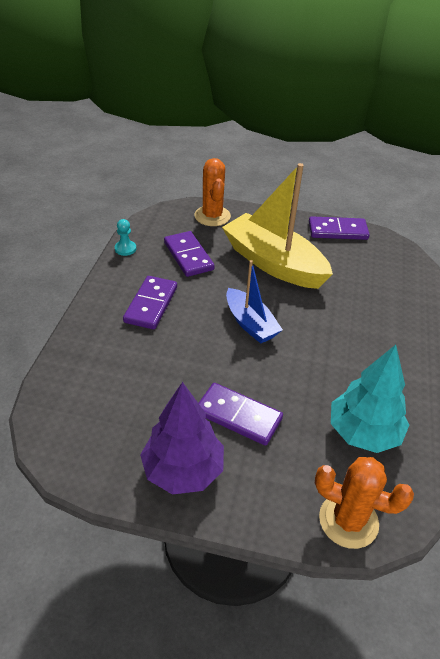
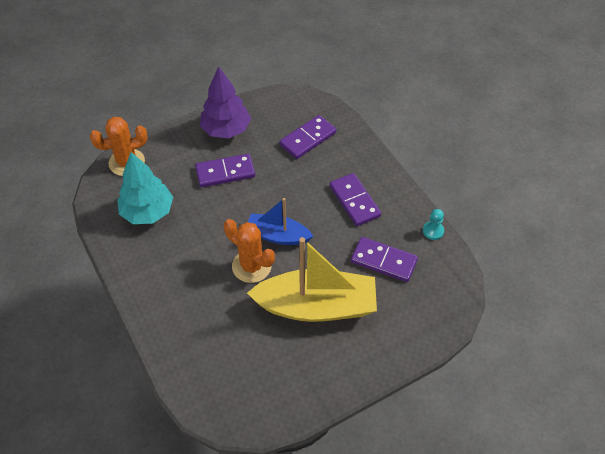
camera: 140 degrees right, 10 degrees up
(212, 216) = (421, 322): orange cactus -> orange cactus (251, 266)
(337, 231) = (302, 398): purple domino -> purple domino (308, 139)

